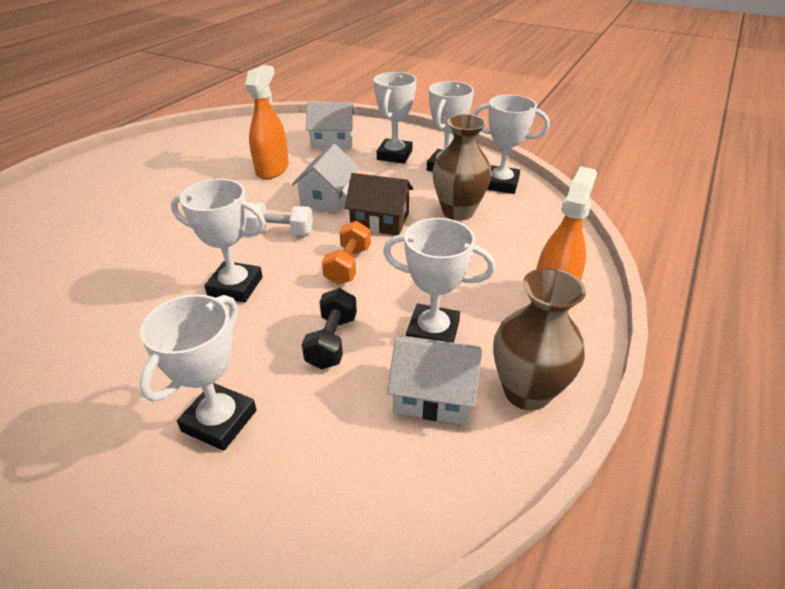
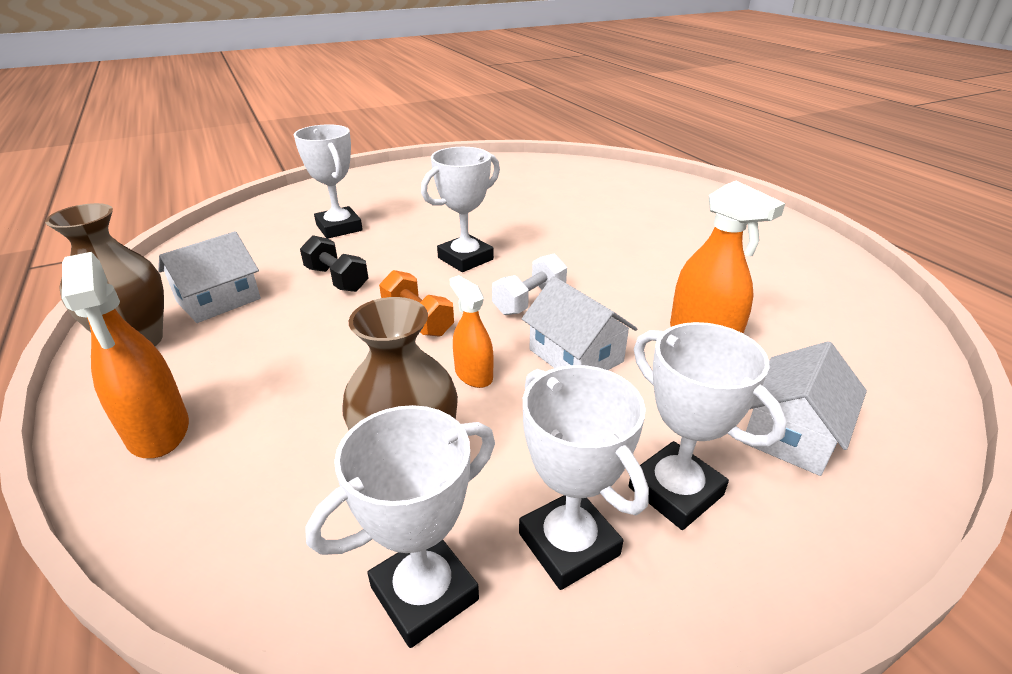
camera: 125 degrees right, 5 degrees down
(380, 221) = (473, 375): brown house -> orange spray bottle
(432, 333) = (264, 327): white trophy -> none

